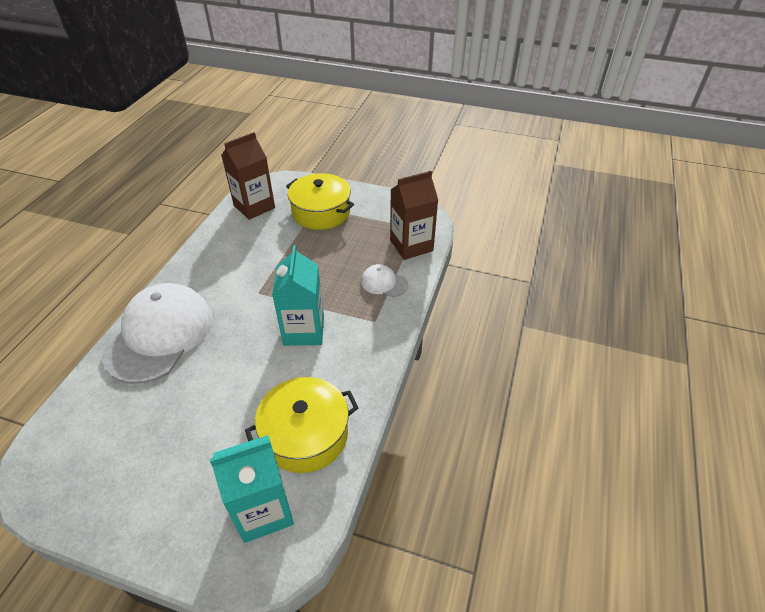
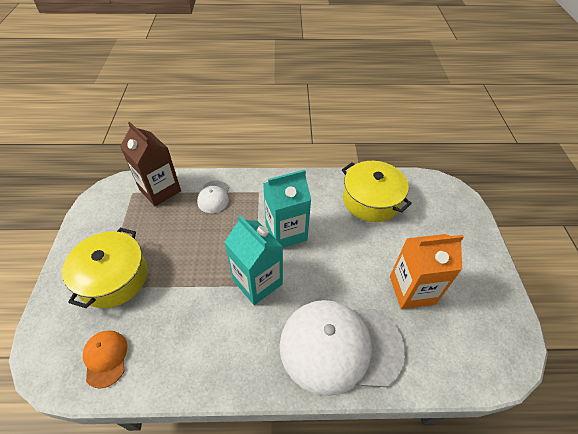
camera: 110 degrees left, 5 degrees up
(163, 419) = (412, 290): none -> orange carton
(254, 206) = (105, 358): brown carton -> orange cap
(263, 510) = (428, 203): turquoise carton -> turquoise carton (257, 282)

